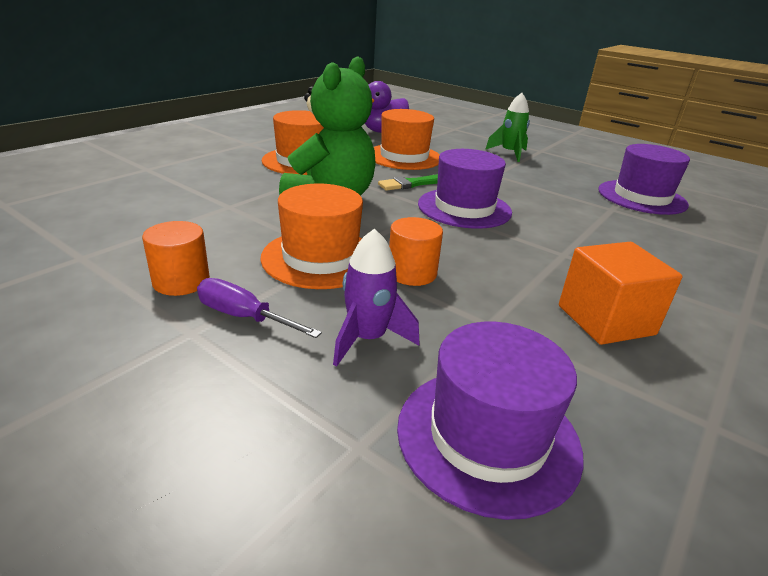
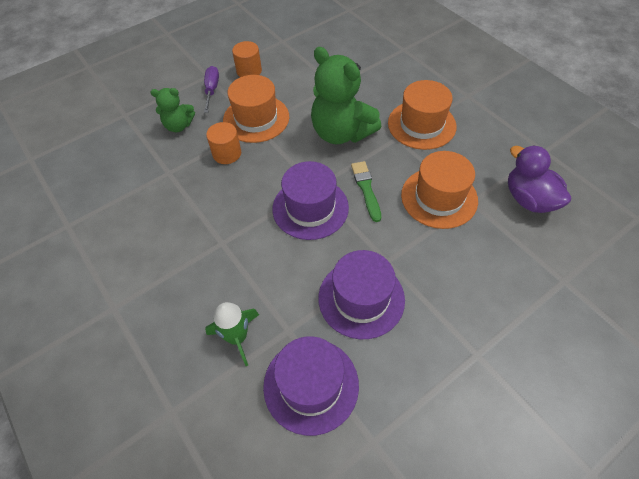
camera: 110 degrees right, 25 degrees up
(244, 317) = (212, 90): purple screwdriver -> purple screwdriver turned 45 degrees counterclockwise
(367, 339) = (178, 126): purple rocket -> green teddy bear
(488, 437) = (108, 148): purple hat -> purple hat (361, 298)
(509, 153) = (460, 307): green rocket -> green rocket (237, 337)
(605, 320) = (147, 226): orange cube -> none

